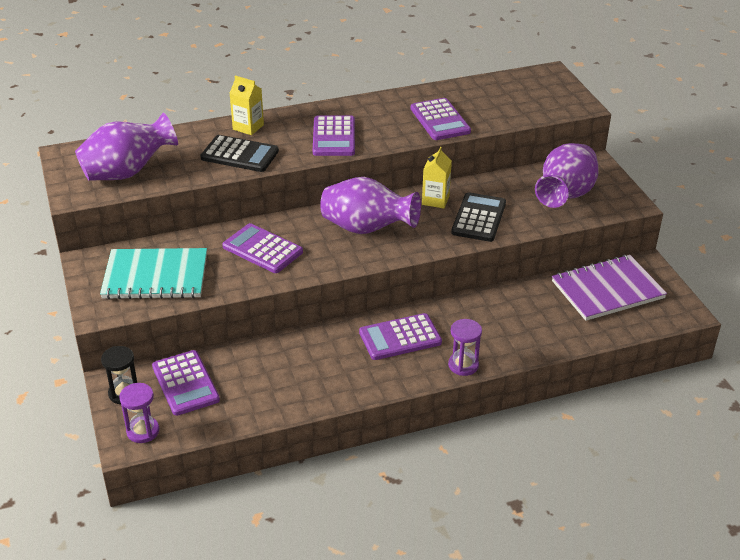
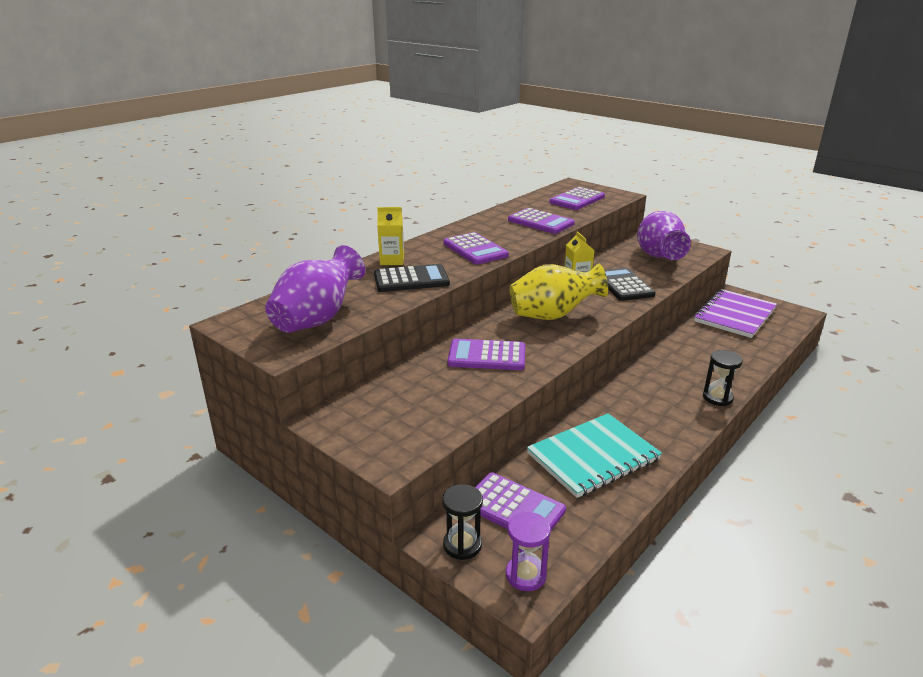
camera: 30 degrees left, 10 degrees down
(155, 276) = (413, 410): turquoise notebook -> turquoise notebook (593, 457)
(367, 229) = (553, 316): purple vase -> yellow vase
(400, 337) = (645, 396): purple calculator -> purple calculator (577, 200)
(463, 365) = (717, 398): purple hourglass -> black hourglass

